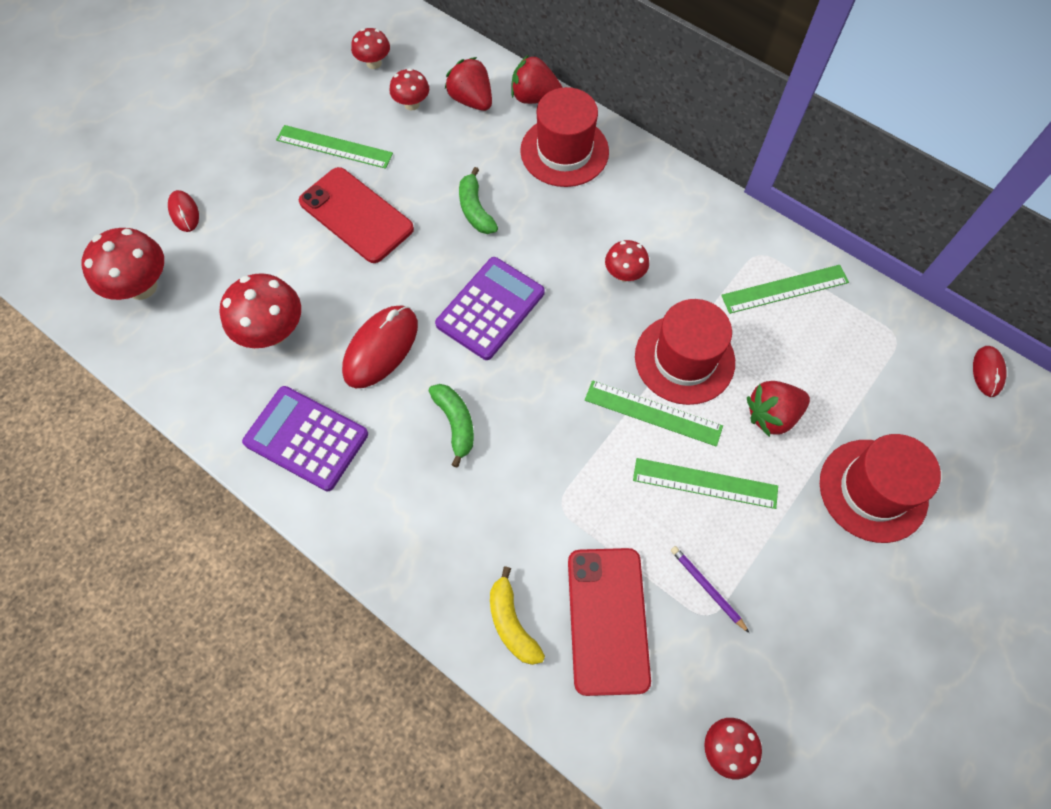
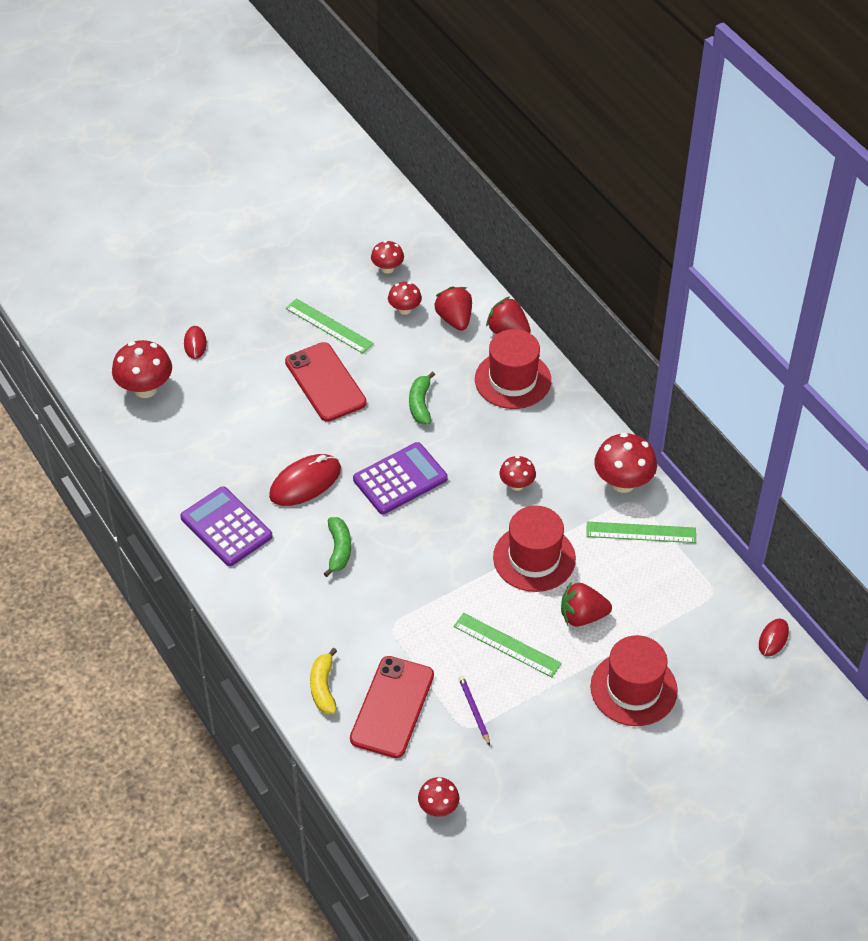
camera: 20 degrees right, 15 degrees down
(273, 332) = (229, 448): red mushroom -> red mushroom (623, 483)
(653, 413) = (491, 587): green ruler -> none

